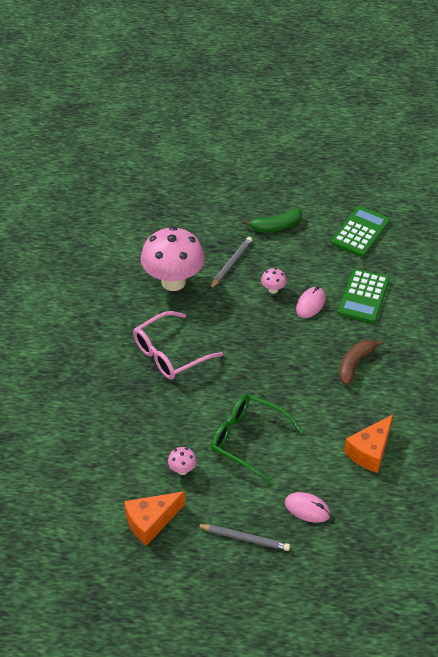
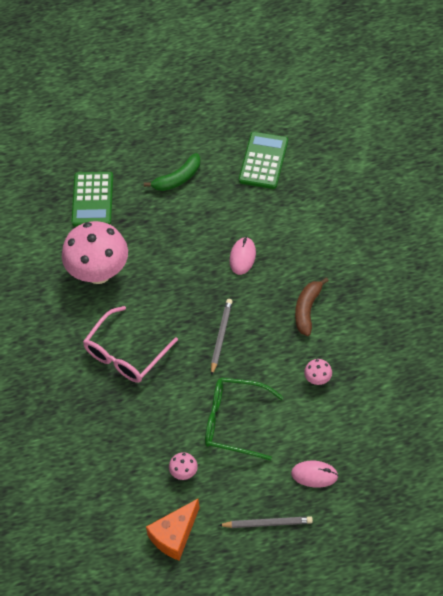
camera: 15 degrees left, 10 degrees up
(231, 264) = (148, 235): grey pencil -> grey pencil (221, 336)
(273, 290) = (200, 252): pink mushroom -> pink mushroom (318, 379)
(363, 296) = (291, 233): green calculator -> green calculator (92, 200)
(370, 451) = (352, 398): orange cheese -> none

